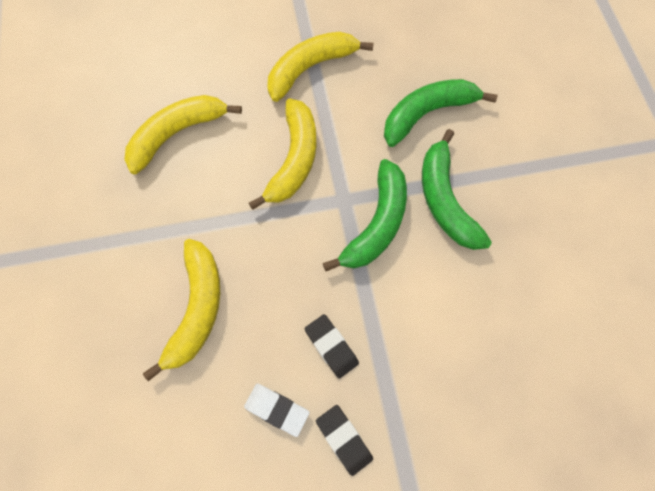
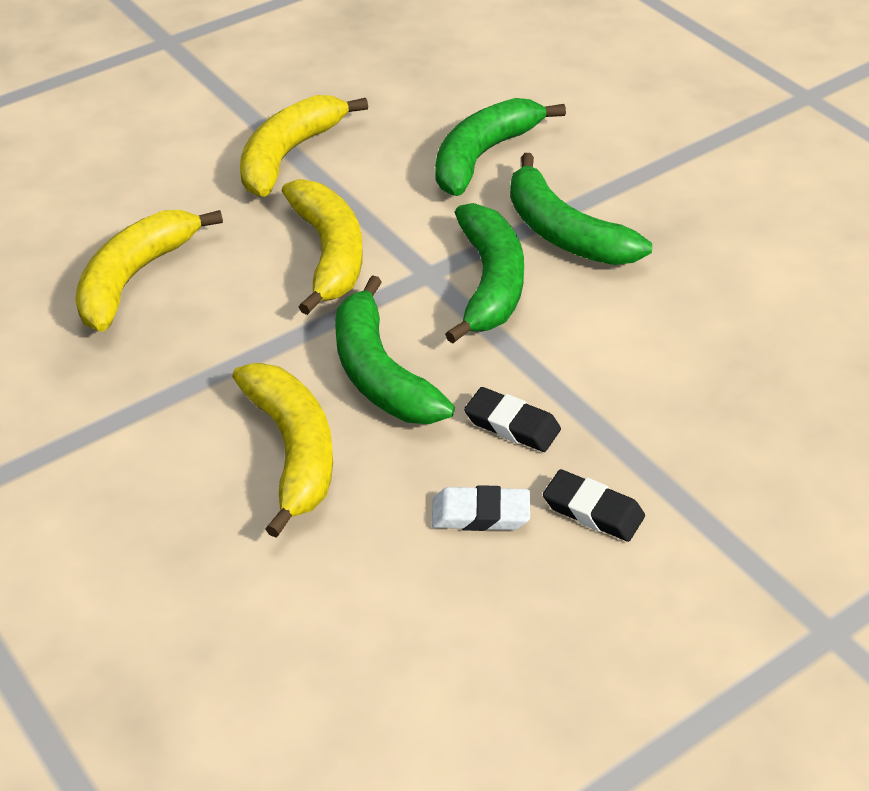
camera: 25 degrees left, 25 degrees down
(275, 269) = (379, 373): none -> green banana

